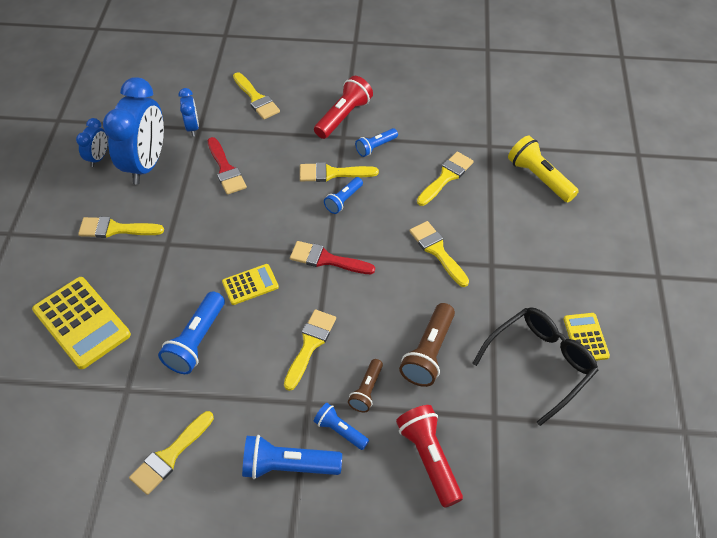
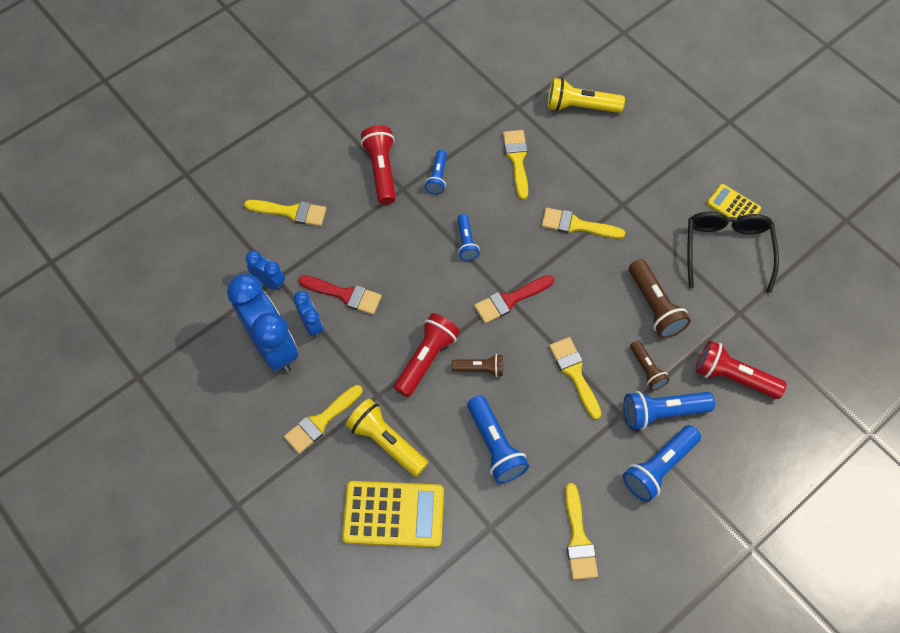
camera: 45 degrees left, 10 degrees up
(98, 157) = (223, 377): blue clock -> blue clock (311, 325)
(135, 276) = (386, 442): none -> yellow flashlight
(225, 248) = (426, 359): none -> red flashlight
(250, 284) = (480, 369): yellow calculator -> brown flashlight
(332, 173) = (431, 227): yellow brush -> none
(340, 430) = (662, 412): blue flashlight -> blue flashlight, size x1.65

